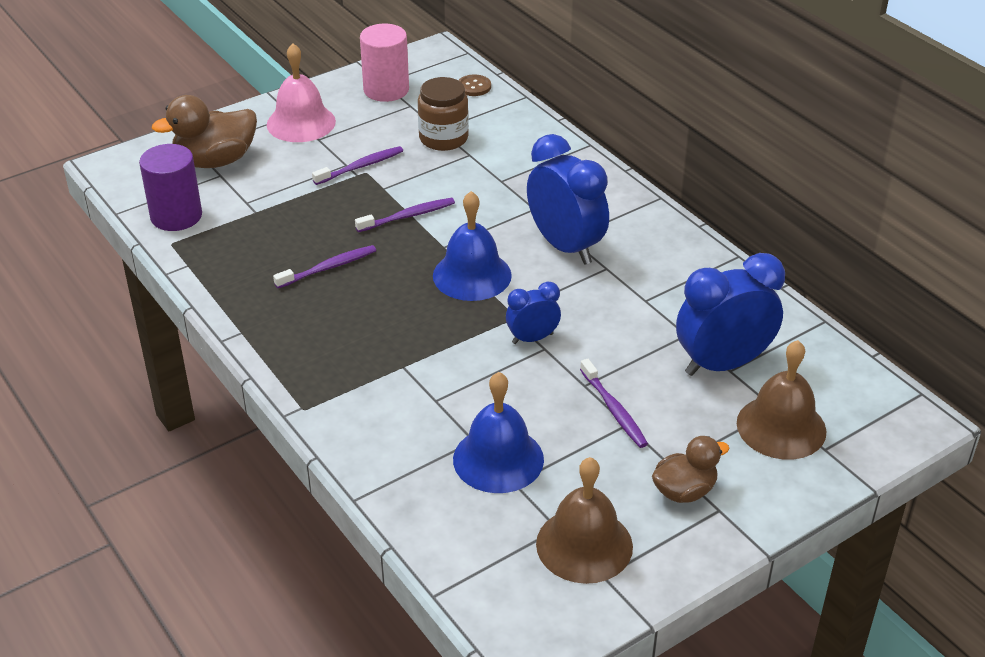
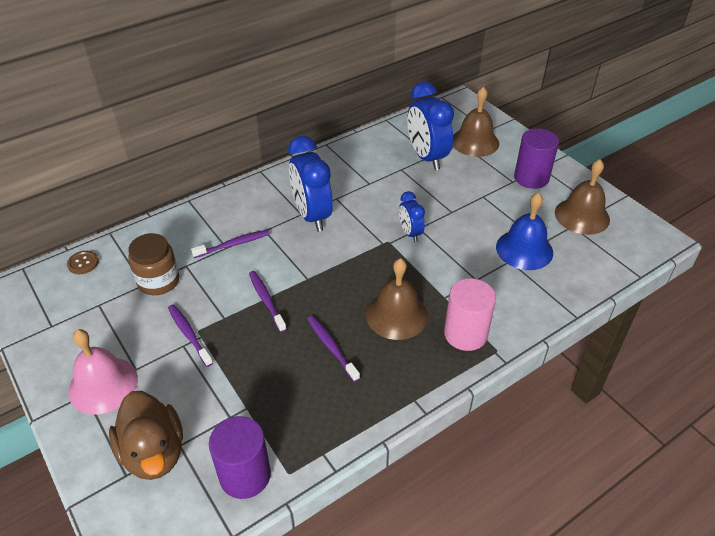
camera: 90 degrees left, 5 degrees up
(374, 321) = (396, 315): none -> brown bell
(386, 90) = (66, 322): pink cylinder -> pink cylinder (465, 334)
(472, 275) = (343, 262): blue bell -> none
(565, 246) = (312, 216): blue clock -> blue clock turned 75 degrees counterclockwise
(614, 410) = (472, 200): purple toothbrush -> purple toothbrush (233, 244)
(684, 491) = (531, 178): brown duck -> purple cylinder

